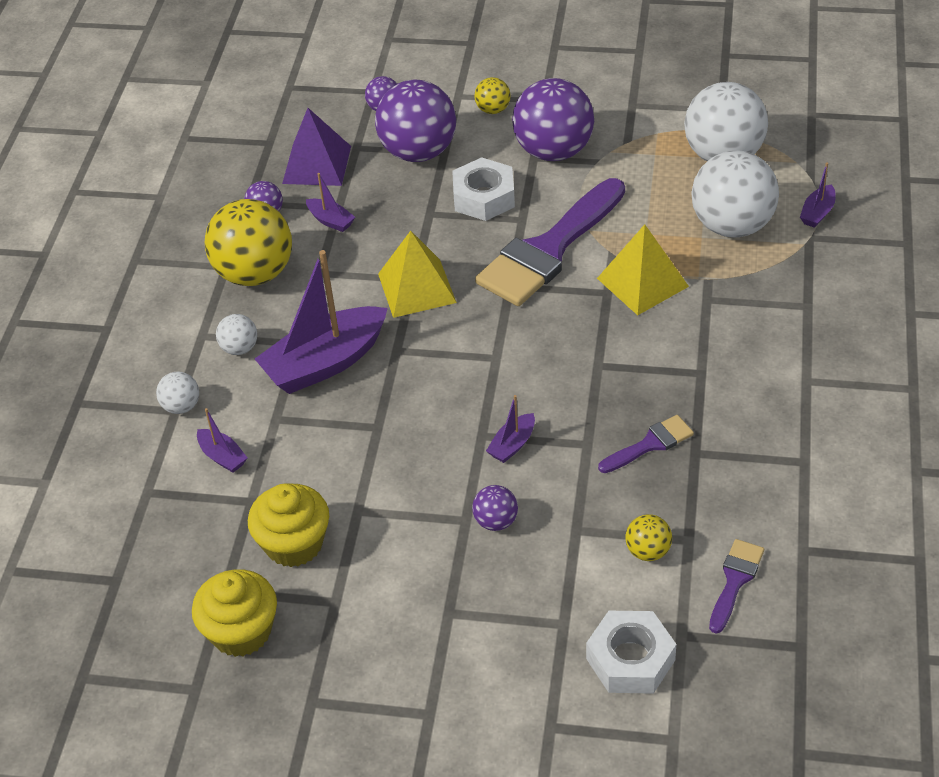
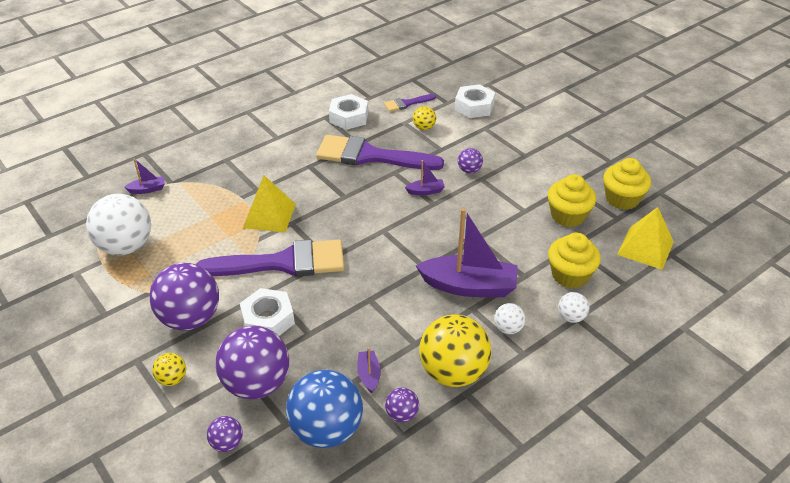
camera: 140 degrees left, 5 degrees down
(222, 456) = (570, 275): purple boat -> yellow cupcake
(317, 164) = (326, 430): purple pyramid -> blue ball
(417, 288) = (374, 292): yellow pyramid -> yellow pyramid (645, 248)
(650, 444) = (370, 156): purple brush -> purple brush, size x2.16
(732, 226) = (189, 211): white ball -> none
(773, 486) = (349, 117): none -> white nut

